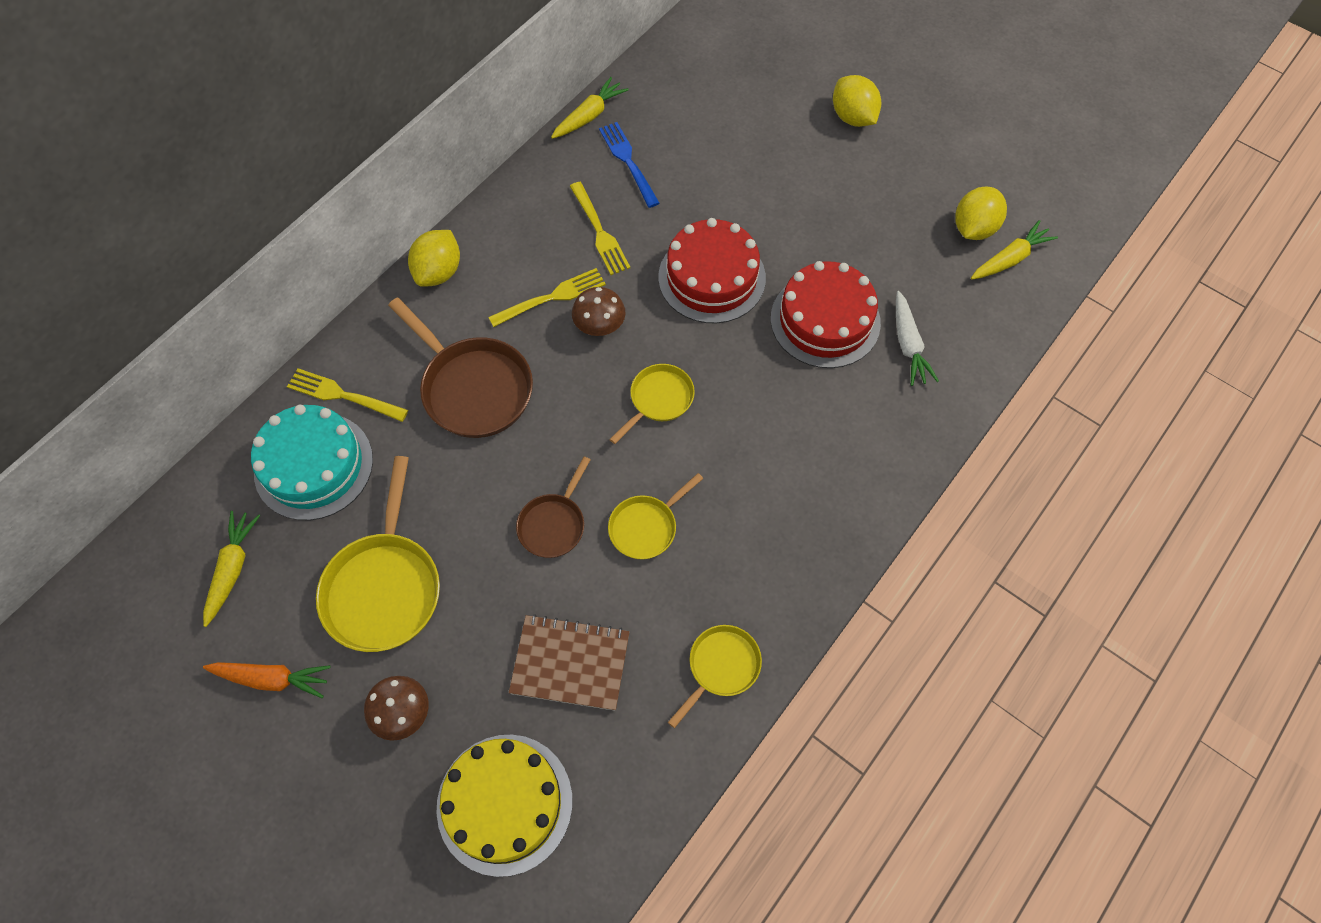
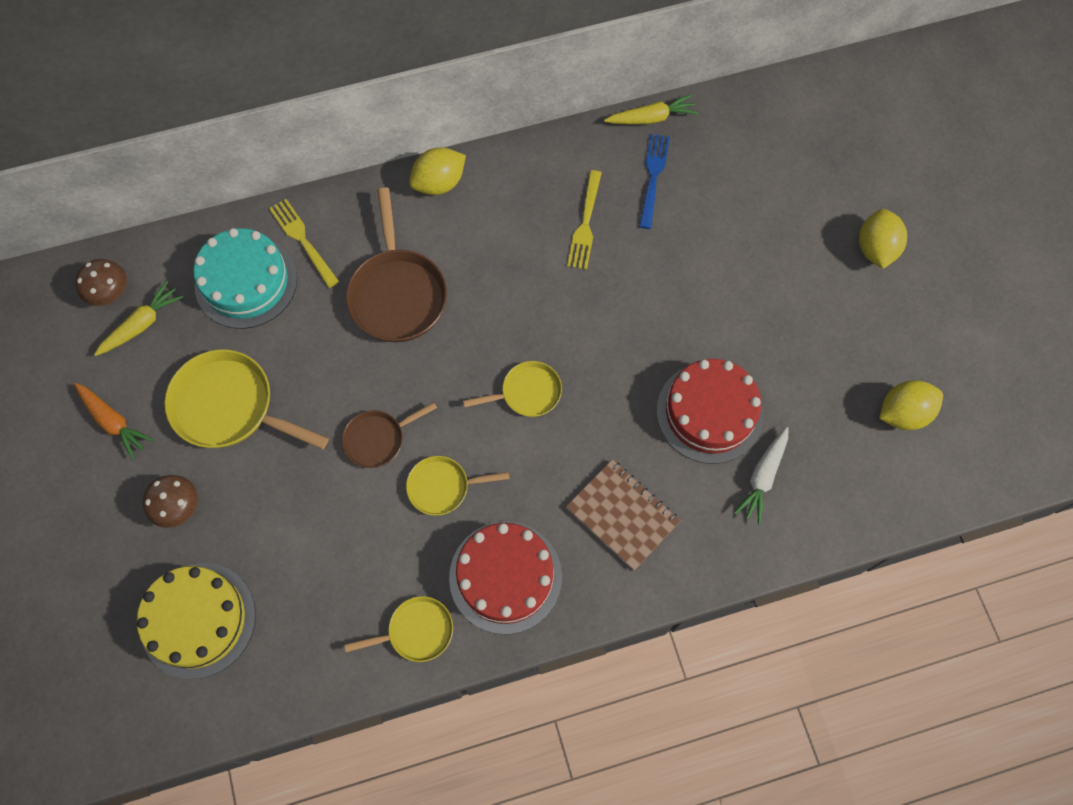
camera: 35 degrees right, 5 degrees up
(384, 587) = (229, 406): yellow pan -> yellow pan turned 75 degrees clockwise
(552, 297) = (508, 257): yellow fork -> none
(570, 663) = (313, 552): brown notebook -> brown notebook (622, 515)
(599, 326) = (527, 303): brown mushroom -> brown mushroom (110, 293)
(712, 277) = (645, 318): red cake -> red cake (505, 577)
(1010, 259) = (913, 460): yellow carrot -> none

